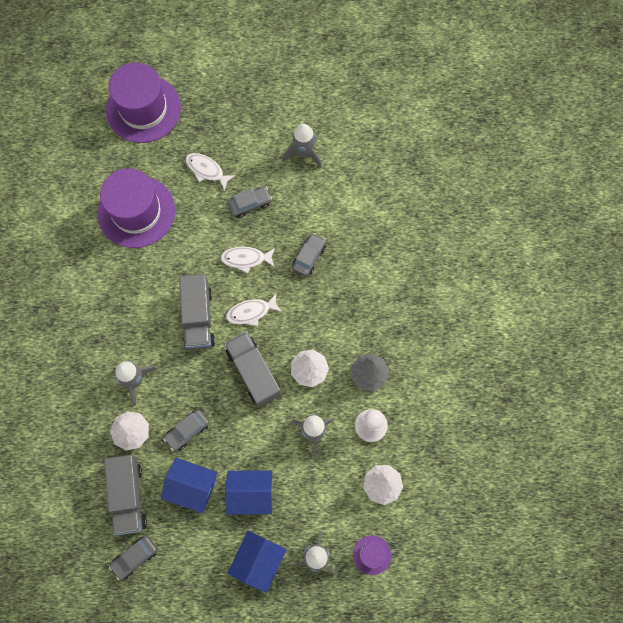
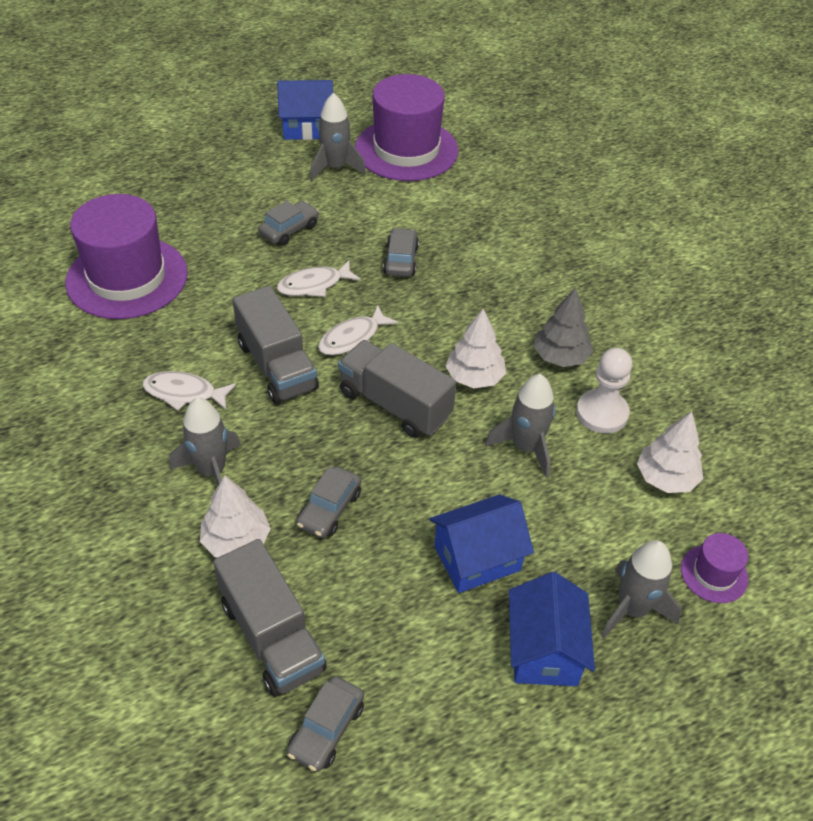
camera: 25 degrees left, 25 degrees down
(143, 109) = (93, 177): purple hat -> purple hat (406, 150)
(192, 487) = (376, 583): blue house -> blue house (307, 128)
(207, 170) = (212, 213): white fish -> white fish (184, 393)

